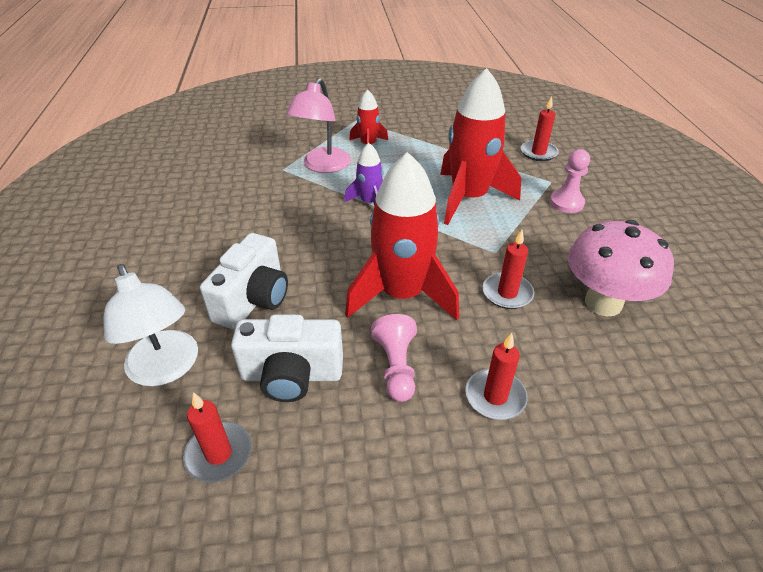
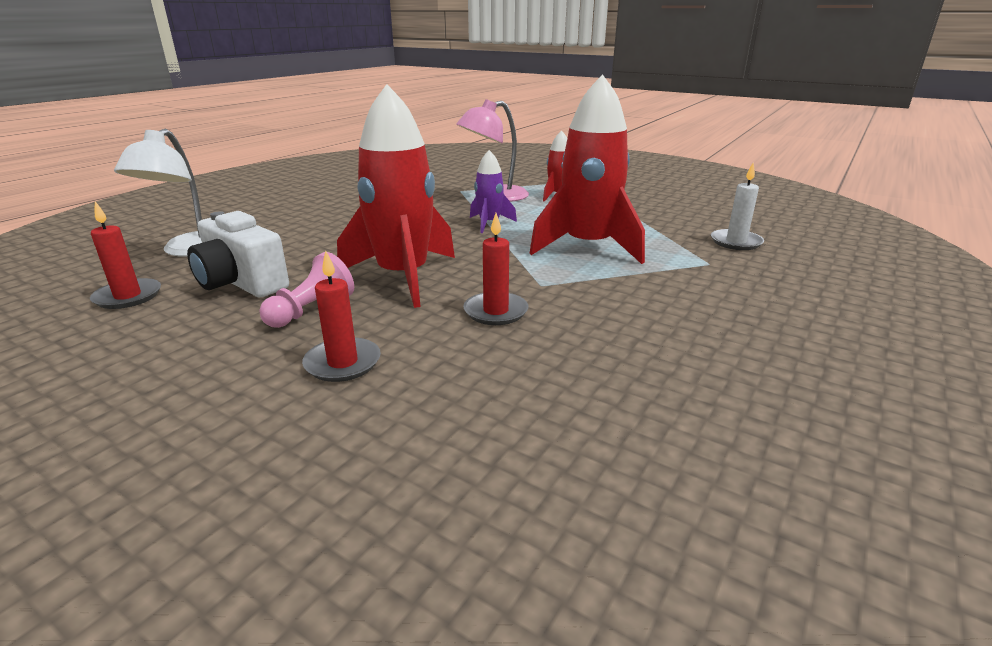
camera: 40 degrees right, 15 degrees down
(253, 300) = (301, 241): white camera -> none
(538, 153) = (736, 242): red candle -> white candle
(566, 203) = (697, 281): pink pawn -> none
(603, 303) = (586, 359): pink mushroom -> none

